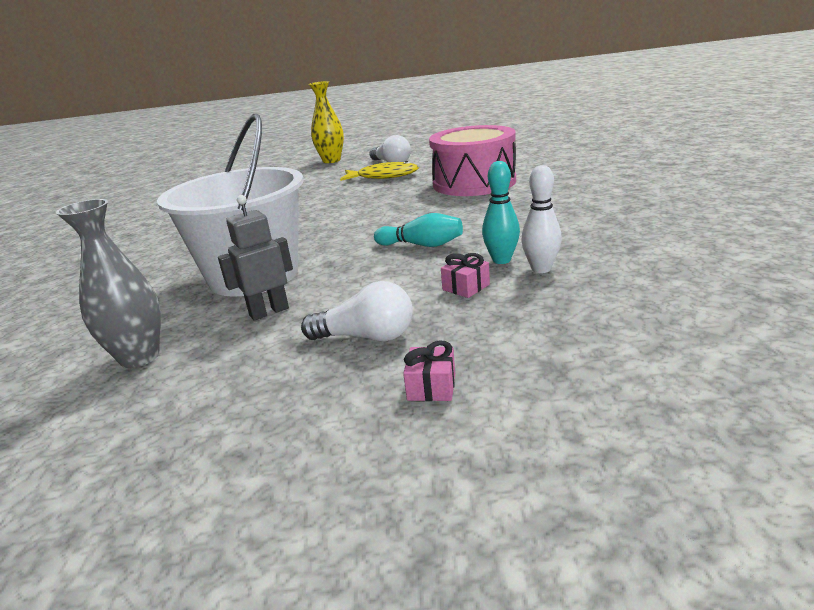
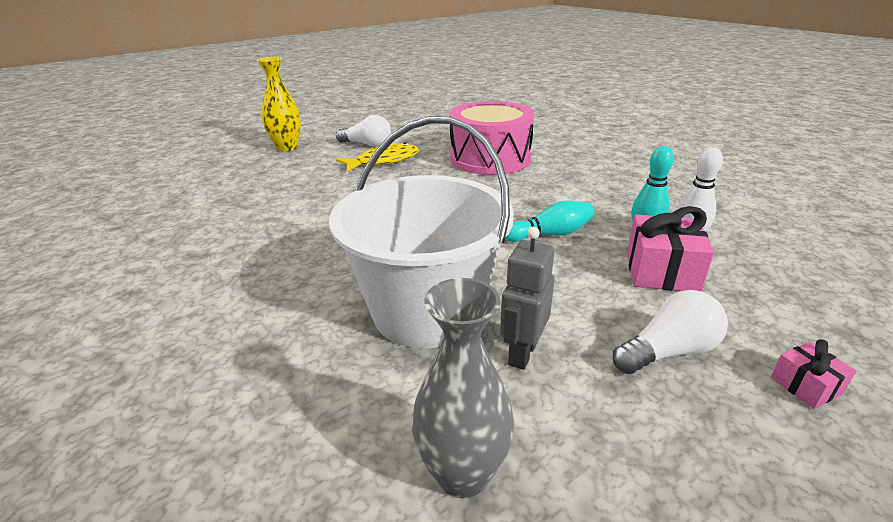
camera: 35 degrees left, 5 degrees up
(466, 287) = (661, 271): pink gift -> pink gift, size x1.90

